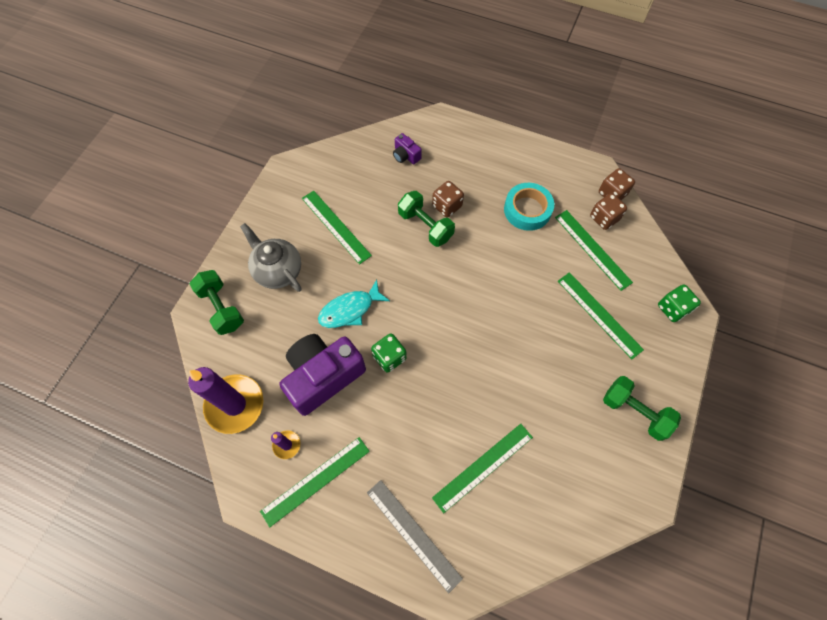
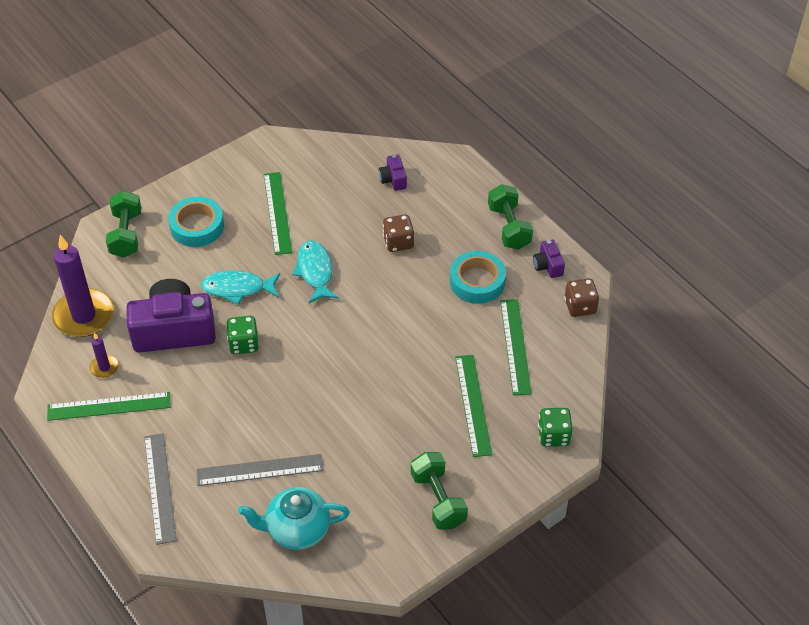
camera: 30 degrees right, 15 degrees down
(278, 271) = (197, 226): grey teapot -> turquoise tape
(401, 263) = (315, 271): none -> turquoise fish
(425, 226) = (363, 250): green dumbbell -> green dumbbell (509, 227)
(483, 467) = (260, 470): green ruler -> grey ruler
(551, 505) = (296, 530): none -> turquoise teapot
(566, 172) = (548, 266): none -> purple camera
(604, 218) = (551, 324): brown dice -> none

